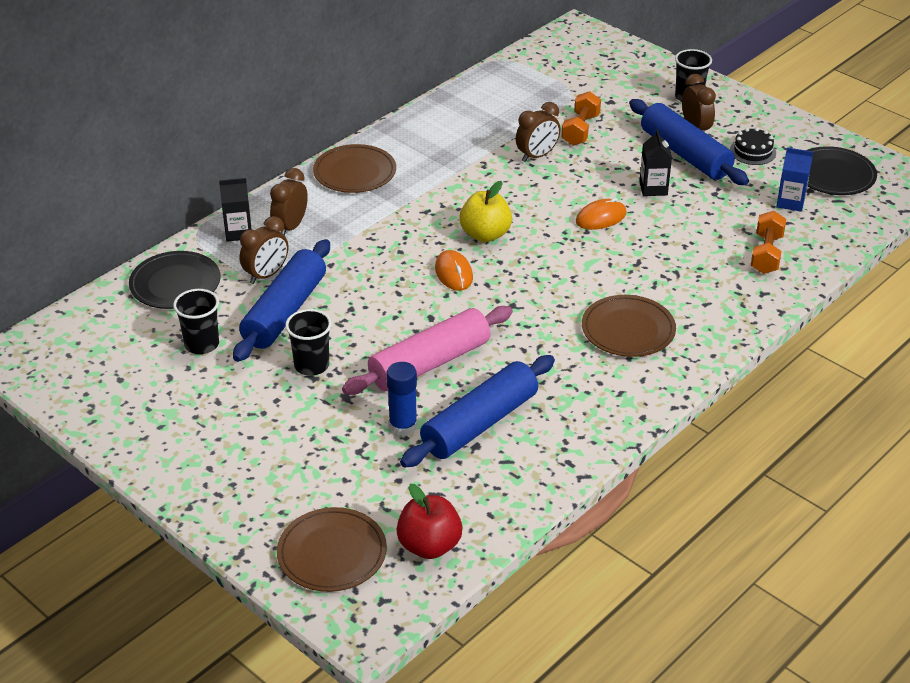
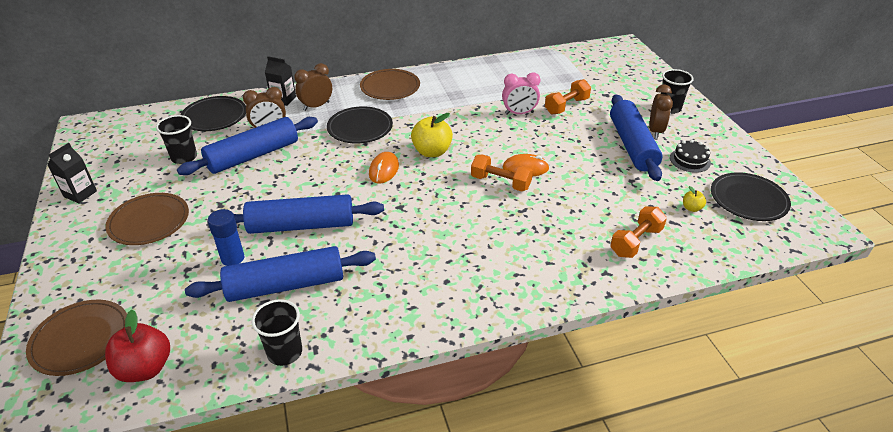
camera: 30 degrees right, 0 degrees up
(311, 365) = (228, 196): black cup -> black cup (285, 352)
(374, 235) = (360, 128): none -> black plate
(430, 363) = (301, 225): pink rolling pin -> blue rolling pin
(537, 156) = (519, 113): brown clock -> pink clock
(590, 242) = (500, 182): none -> orange dumbbell
(628, 329) = (467, 258): brown plate -> brown plate (149, 221)
(653, 188) = (585, 161): black carton -> black carton (80, 194)
(790, 202) = (691, 208): blue carton -> yellow apple

